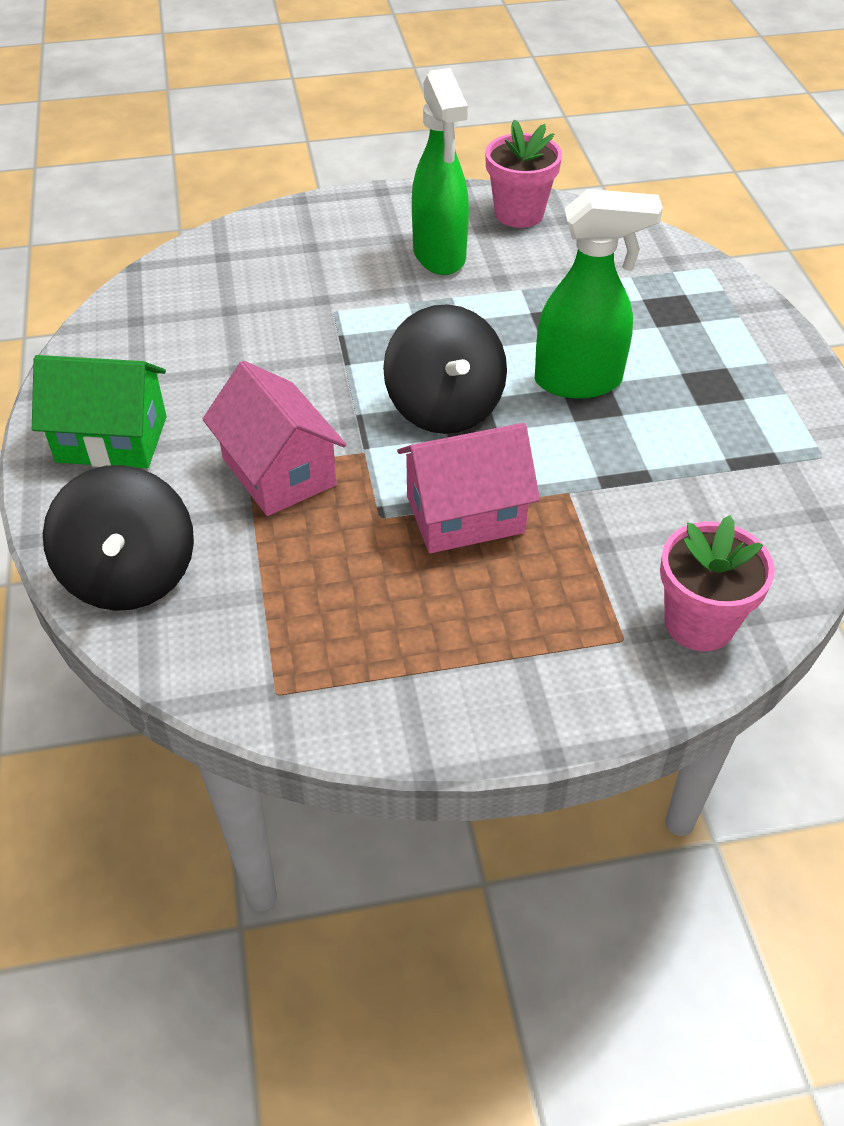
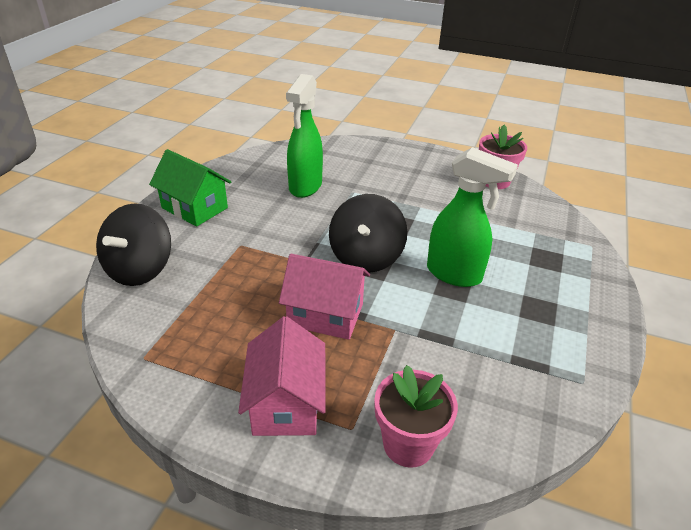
camera: 30 degrees right, 10 degrees down
(278, 472) = (252, 253): pink house -> pink house (286, 403)
(439, 256) = (431, 186): green spray bottle -> green spray bottle (305, 187)

